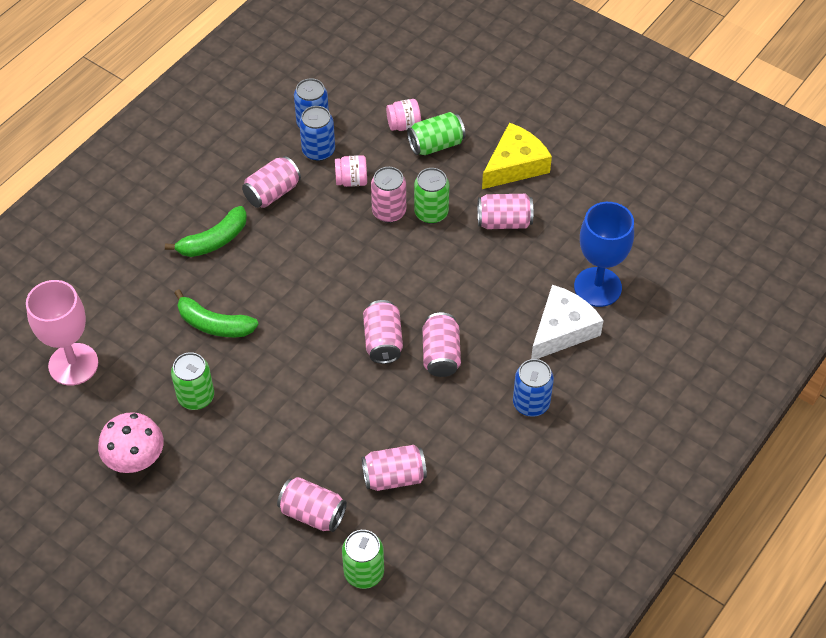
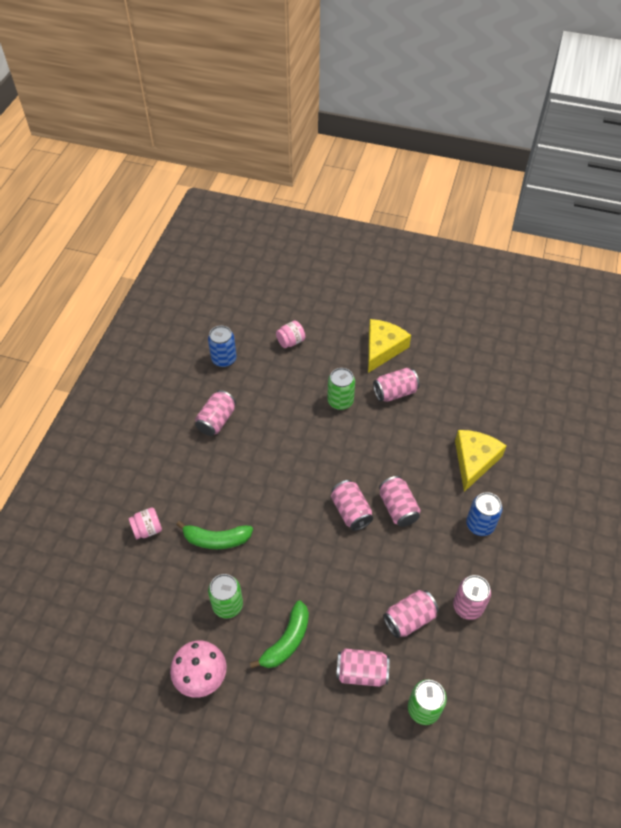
camera: 20 degrees left, 0 degrees up
(73, 364) = (116, 611): pink goblet -> none
(214, 241) = (187, 472): green banana -> green banana (286, 641)
(318, 151) = (237, 378): blue can -> none
(351, 181) = (271, 394): pink jar -> pink jar (147, 529)
(389, 212) = (309, 409): pink can -> pink can (468, 606)
(436, 144) = (320, 349): green can -> none
(562, 330) = (474, 461): white cheese -> yellow cheese
(597, 287) = (482, 421): blue goblet -> none

